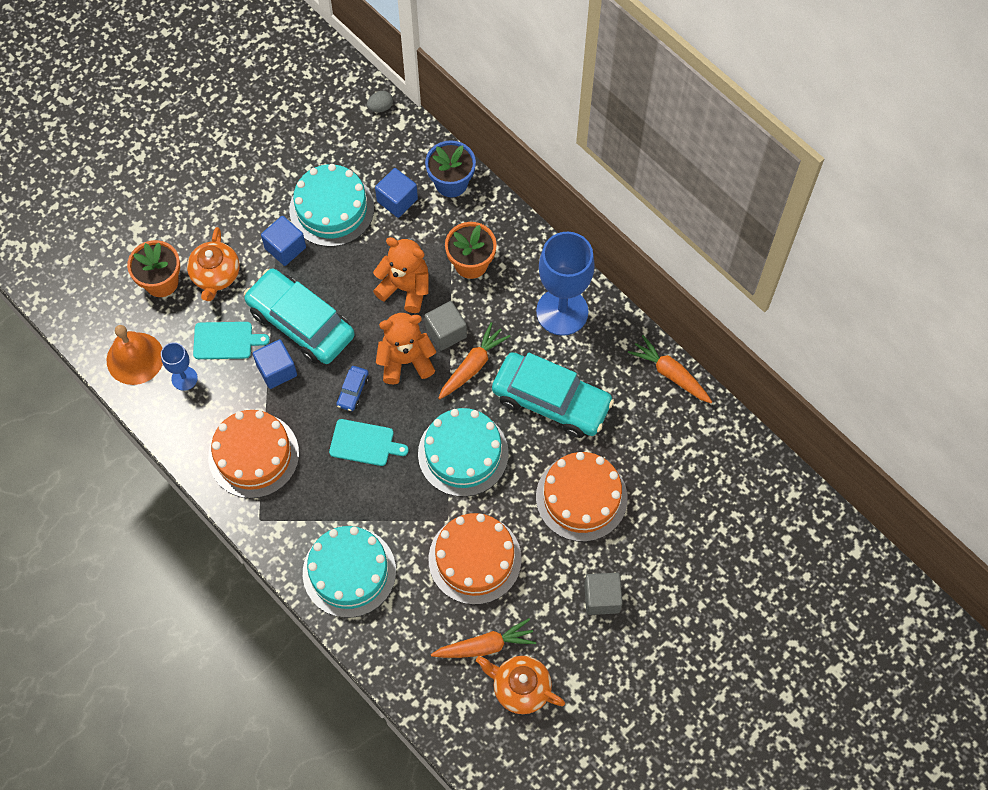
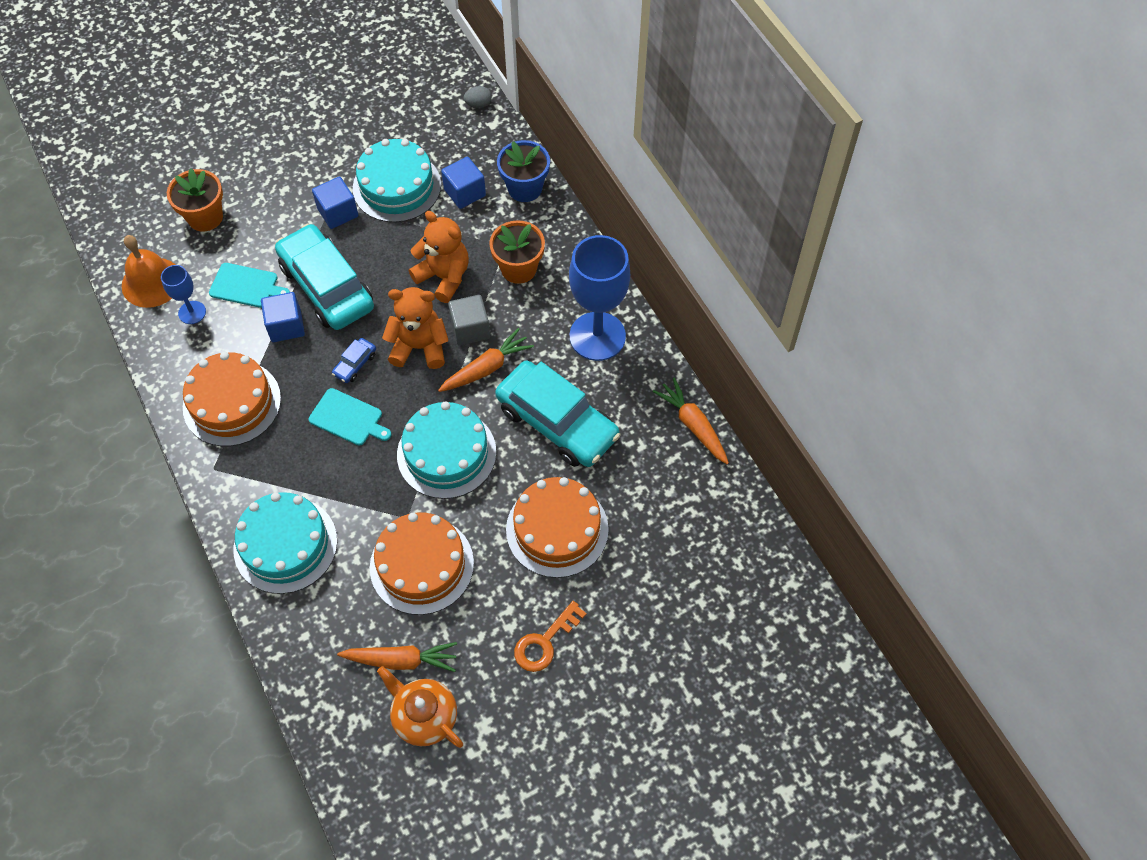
camera: 15 degrees right, 5 degrees down
(216, 275) = (260, 223): orange teapot -> none
(602, 598) = (545, 642): grey cube -> orange key

